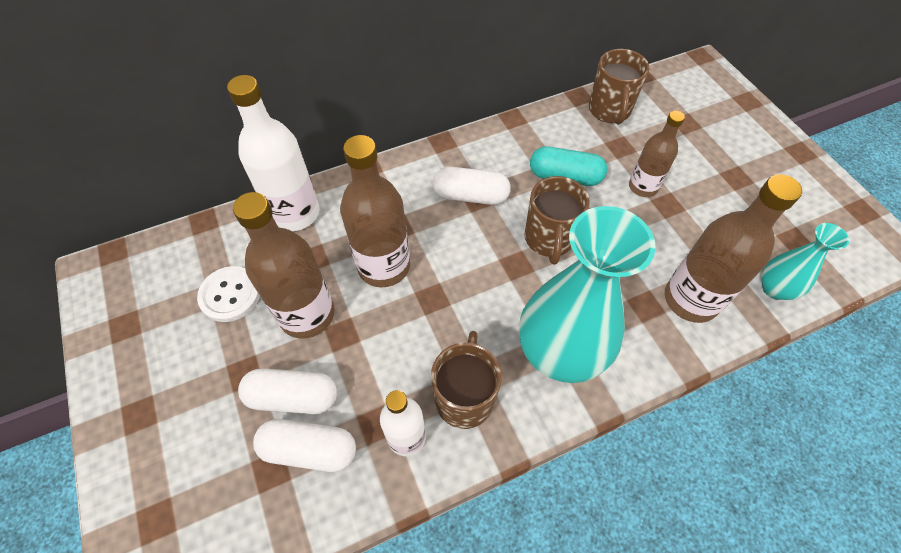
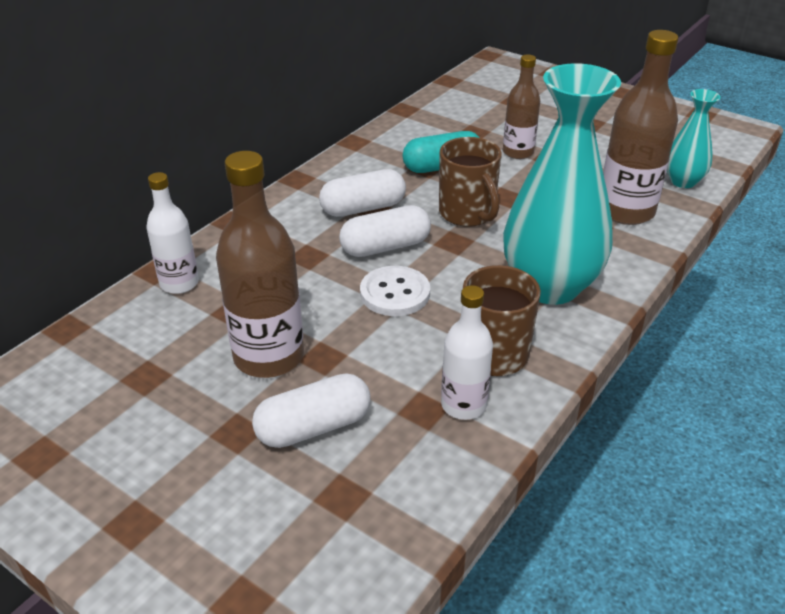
camera: 30 degrees left, 20 degrees down
(230, 295) = (160, 376): white button -> white button (395, 293)
(295, 213) = (179, 283): white bottle -> white bottle, size x0.61
(309, 449) = (371, 459): white capsule -> white capsule (385, 247)
(384, 266) = (320, 289): brown bottle -> none
(609, 110) = (441, 111): brown mug -> none

